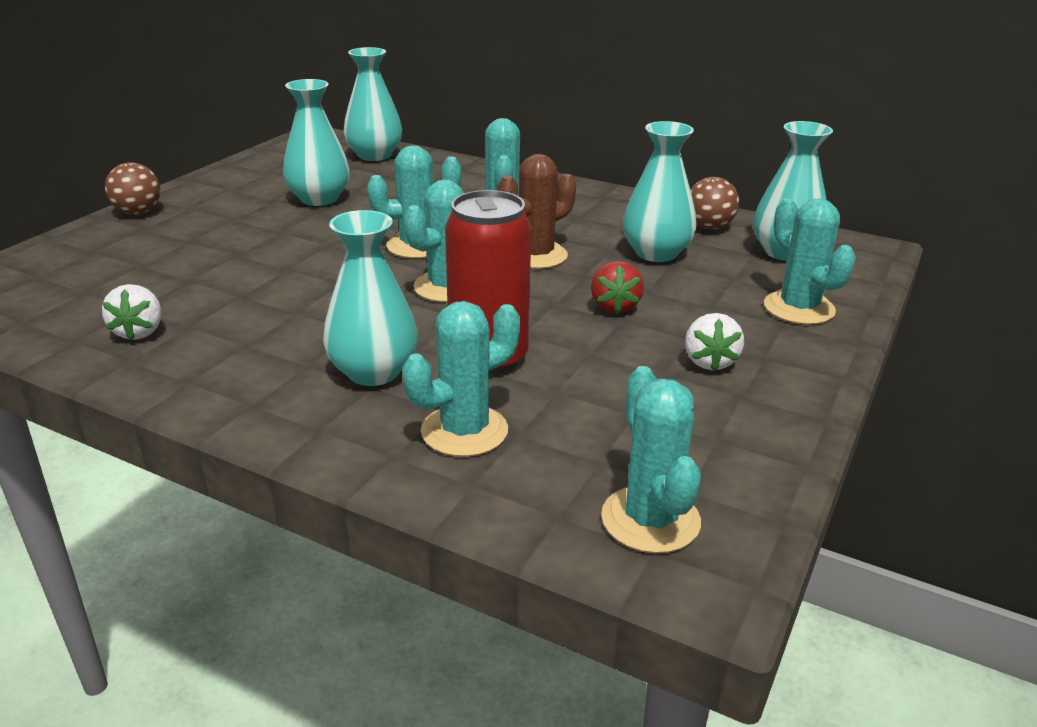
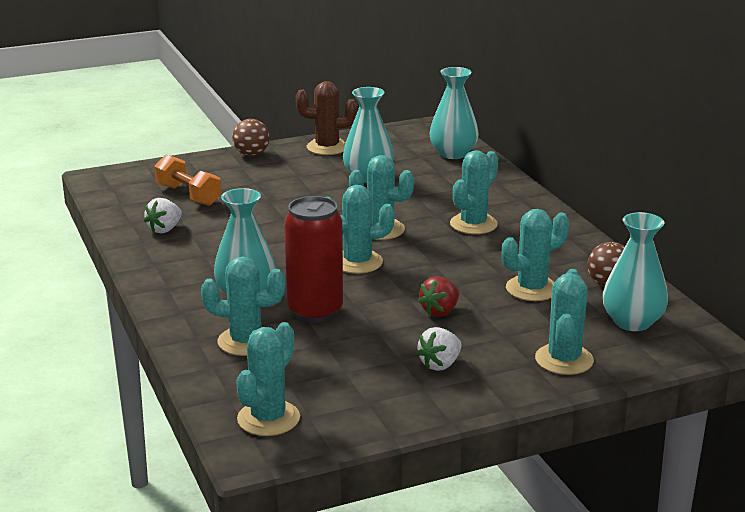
camera: 40 degrees right, 5 degrees down
(115, 280) = (188, 195): none -> orange dumbbell
(536, 255) = (445, 262): brown cactus -> brown cactus (327, 147)
(656, 253) = (532, 289): turquoise vase -> turquoise cactus

